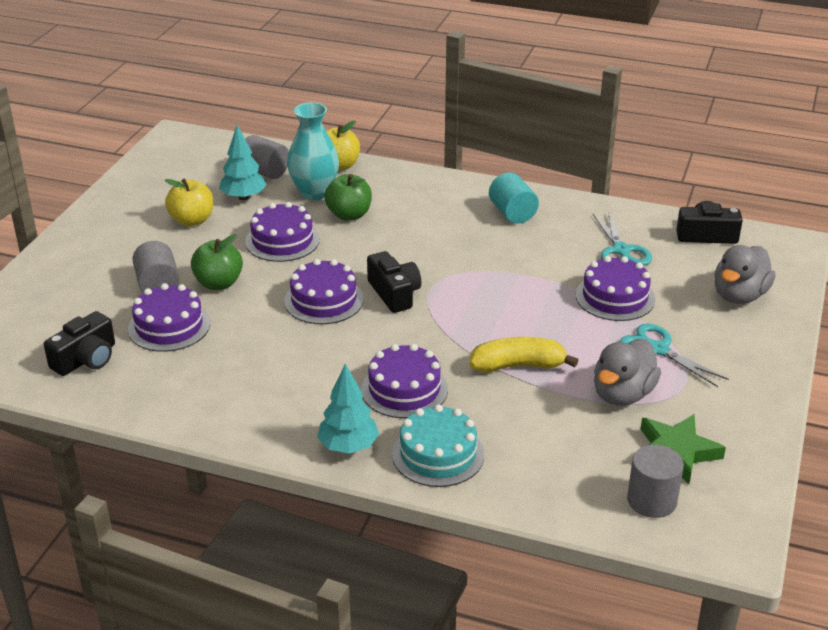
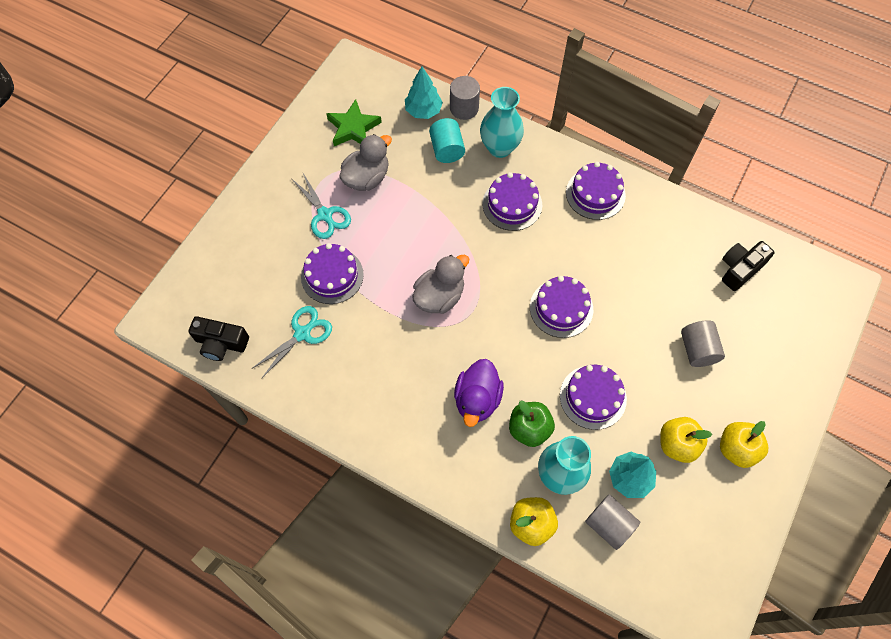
camera: 170 degrees left, 30 degrees up
(129, 223) = (736, 449): none -> yellow apple
(169, 326) = (682, 296): purple cake -> purple cake (595, 194)
(218, 283) = (647, 344): green apple -> none
(348, 446) = (555, 162): turquoise tree -> turquoise tree (423, 111)
(394, 293) = (504, 307): black camera -> none
(408, 227) = (477, 399): none -> purple duck
(438, 454) = (500, 148): turquoise cake -> turquoise vase
(512, 213) = (378, 405): turquoise cylinder -> turquoise cylinder (447, 149)
(518, 366) = (428, 214): yellow banana -> none
(621, 251) = (303, 333): turquoise scissors -> turquoise scissors turned 45 degrees clockwise
(652, 500) = (383, 97): grey cylinder -> grey cylinder (464, 108)
(739, 296) = (236, 262): grey duck -> grey duck (439, 296)

